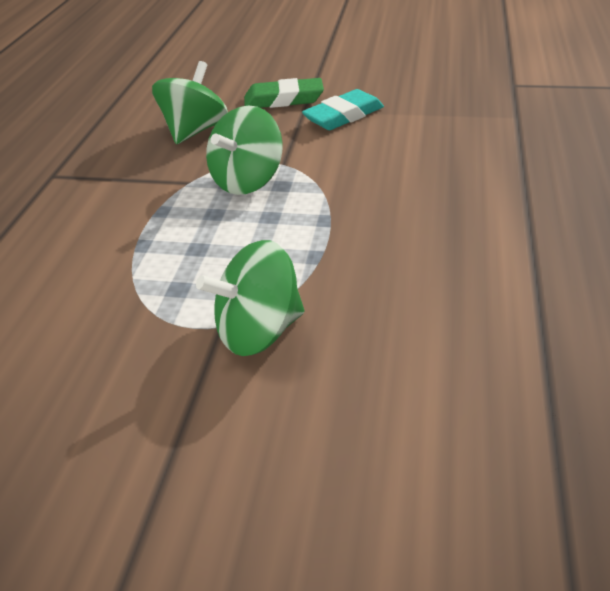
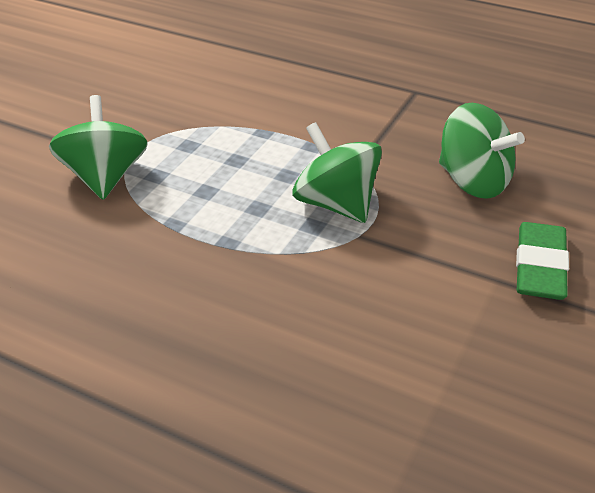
camera: 105 degrees right, 0 degrees up
(343, 116) = (465, 314): turquoise eraser -> none

